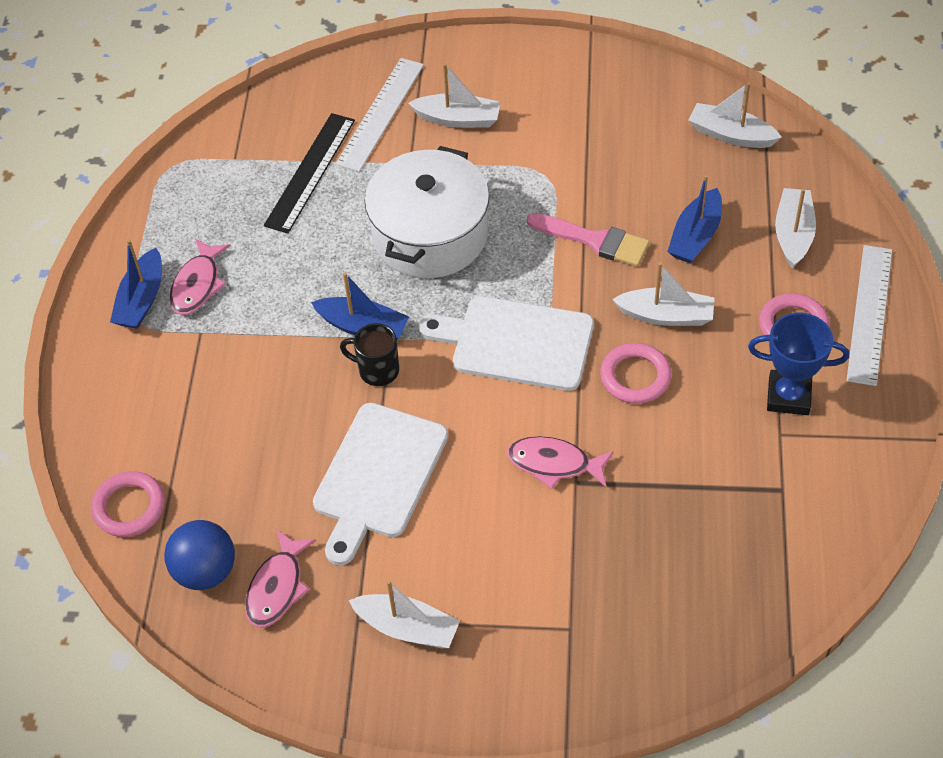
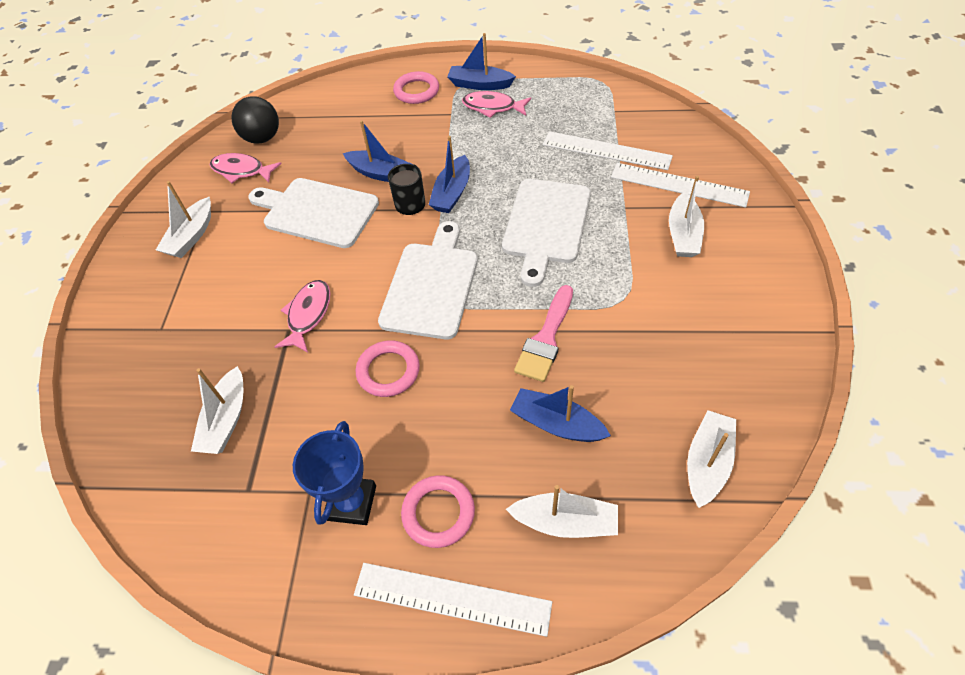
camera: 90 degrees right, 0 degrees up
(129, 507) = (316, 101): pink ring -> pink ring (416, 91)
(205, 571) = (262, 138): blue ball -> black ball
(310, 172) = (606, 150): black ruler -> white ruler
(312, 408) = (380, 173): none -> blue boat
(430, 235) = (546, 225): white pot -> white cutting board
(666, 315) = (456, 396): white boat -> white boat (226, 419)

